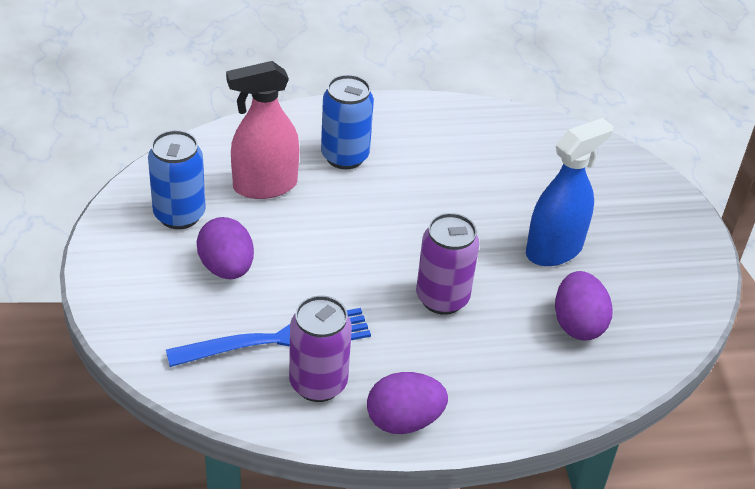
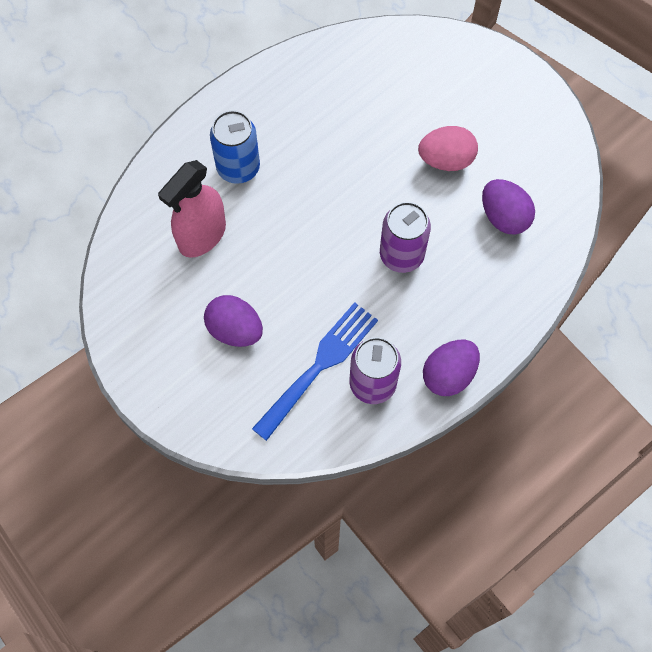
camera: 30 degrees left, 25 degrees up
(179, 215) = (162, 305): blue can -> none
(554, 249) = (446, 159): blue spray bottle -> pink egg

